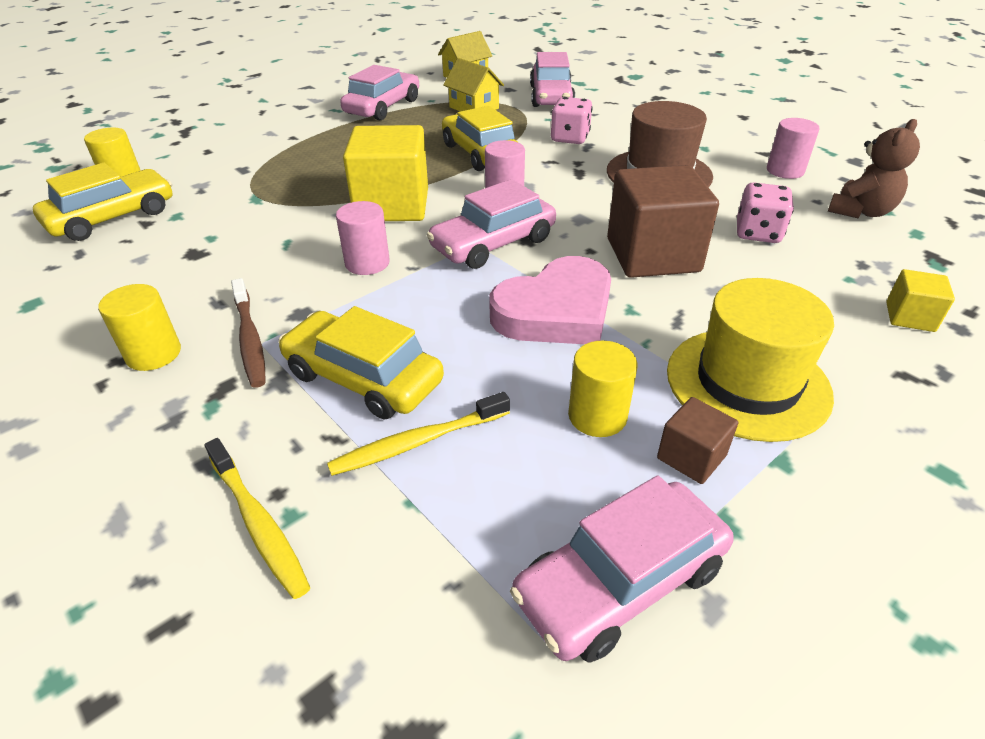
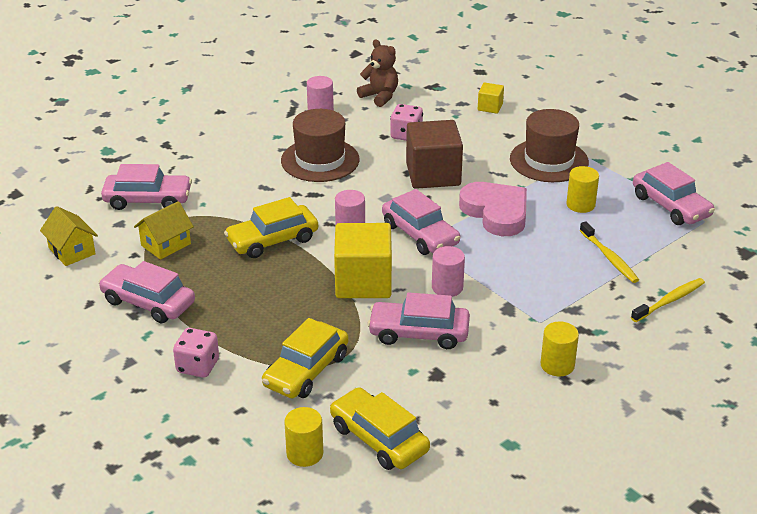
camera: 90 degrees left, 5 degrees down
(250, 339) = (537, 327): brown toothbrush -> none
(279, 241) = (419, 333): none -> pink car
(363, 378) = (565, 279): yellow car -> yellow car (306, 370)
(570, 138) = (248, 194): pink dice -> pink dice (198, 366)
(691, 457) = (601, 182): brown cube -> none
(747, 382) = (549, 160): yellow hat -> brown hat

